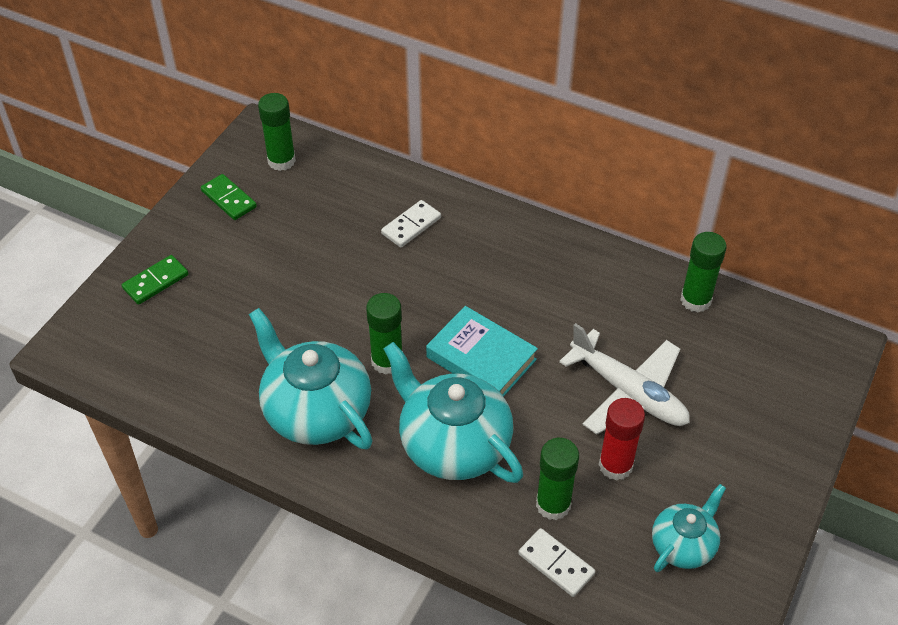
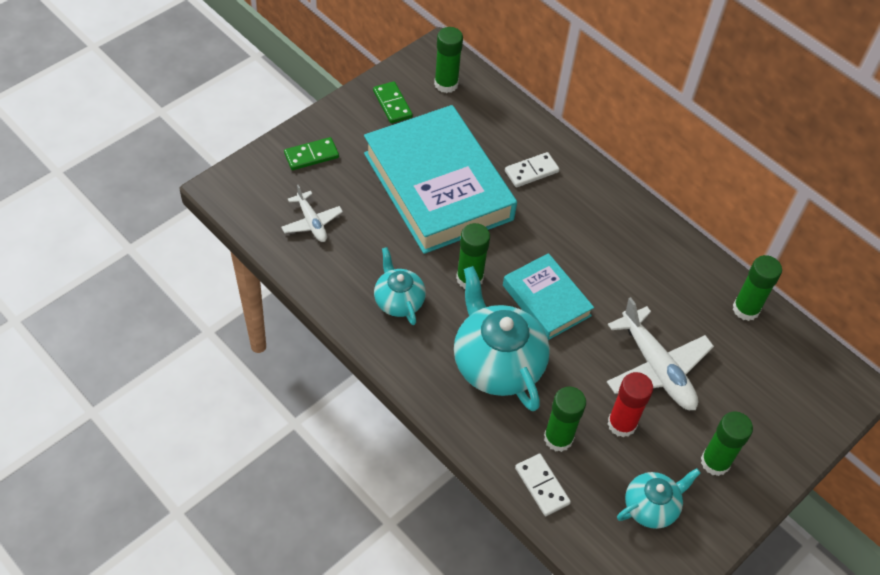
camera: 15 degrees right, 5 degrees up
(183, 355) = (312, 222): none -> white plane
(313, 272) = (438, 186): none -> turquoise book
(316, 411) = (398, 300): turquoise teapot -> turquoise teapot, size x0.56
(730, 473) = (715, 462): none -> green glue stick

